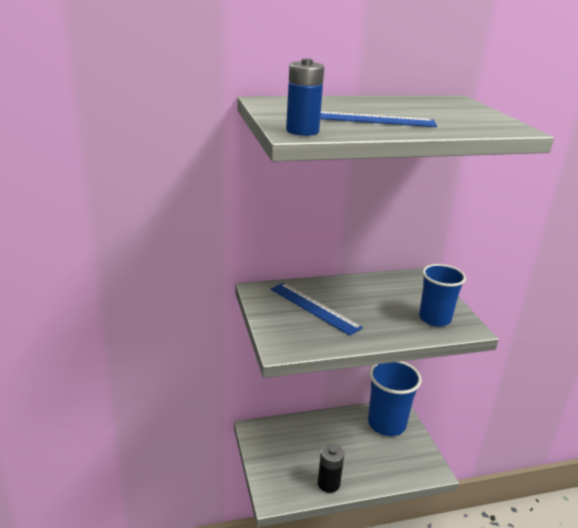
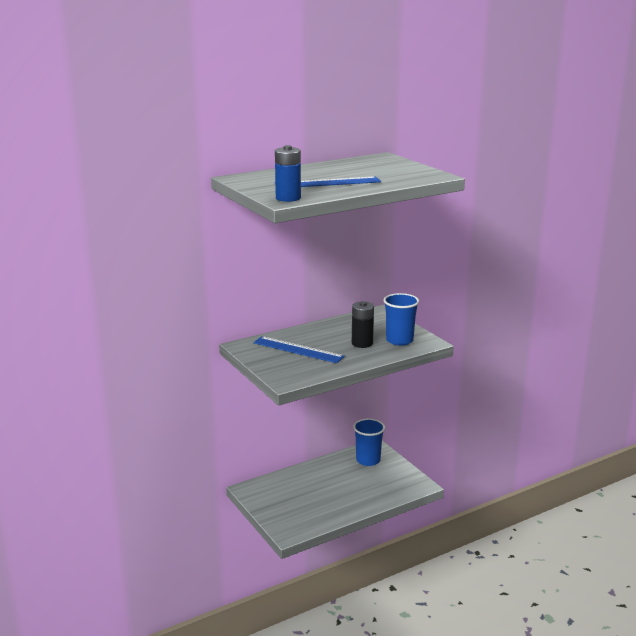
camera: 15 degrees left, 5 degrees down
(328, 483) = (333, 513): black battery -> black battery (362, 343)
(386, 424) = (368, 460): blue cup -> blue cup, size x0.67

